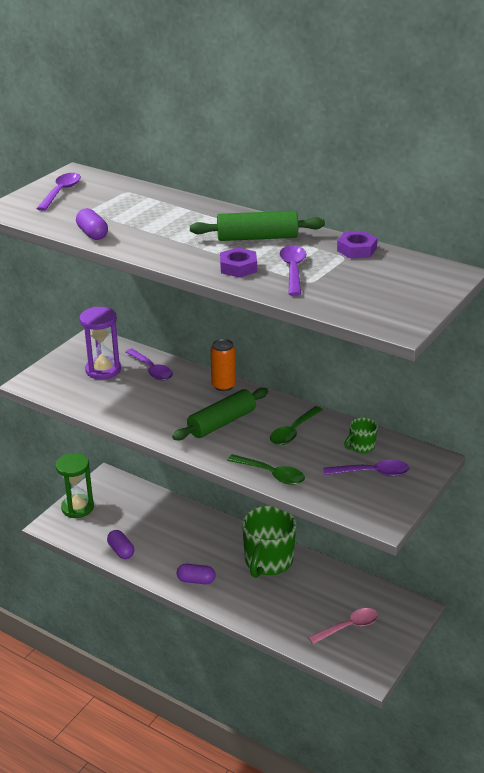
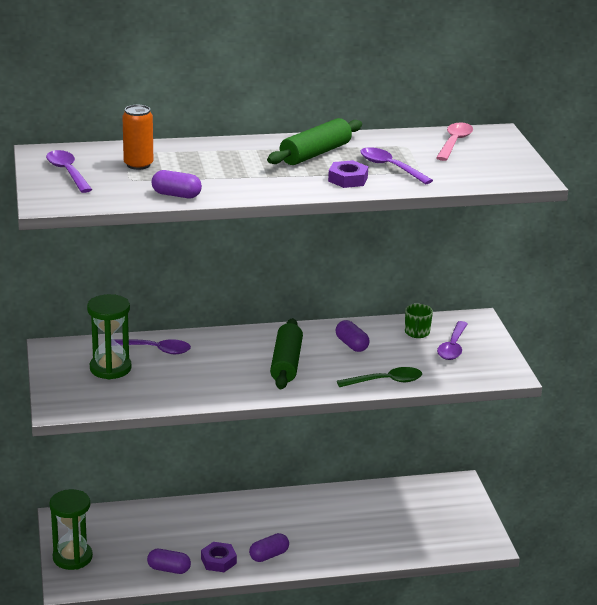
camera: 45 degrees left, 5 degrees down
(103, 370) = (110, 368): purple hourglass -> green hourglass
(223, 385) = (239, 335): orange can -> orange can (138, 165)
(268, 561) = (307, 510): green mug -> none
(293, 431) = (351, 345): green spoon -> purple capsule
(348, 627) = (431, 522): pink spoon -> pink spoon (454, 142)
(356, 250) = (403, 138): purple nut -> purple nut (218, 561)
(372, 473) = (453, 347): purple spoon -> purple spoon turned 150 degrees clockwise

